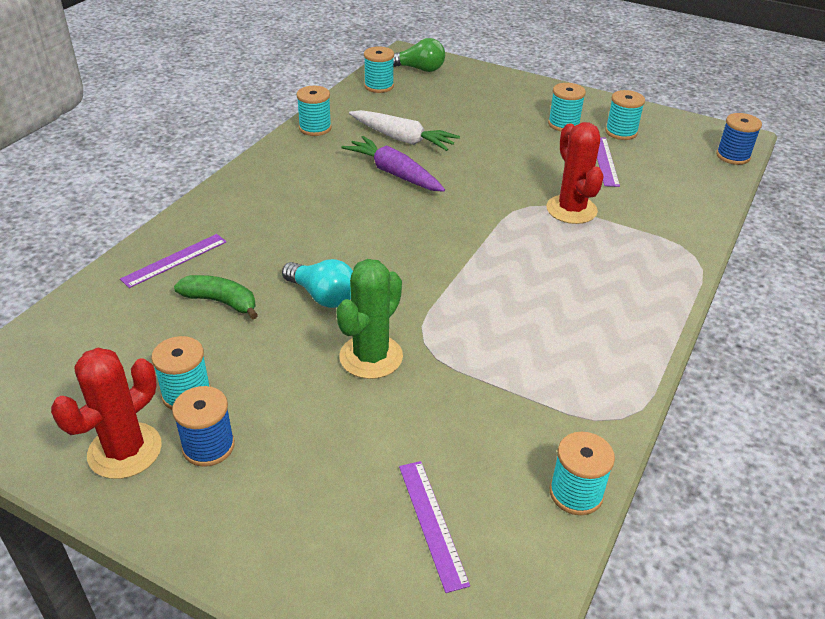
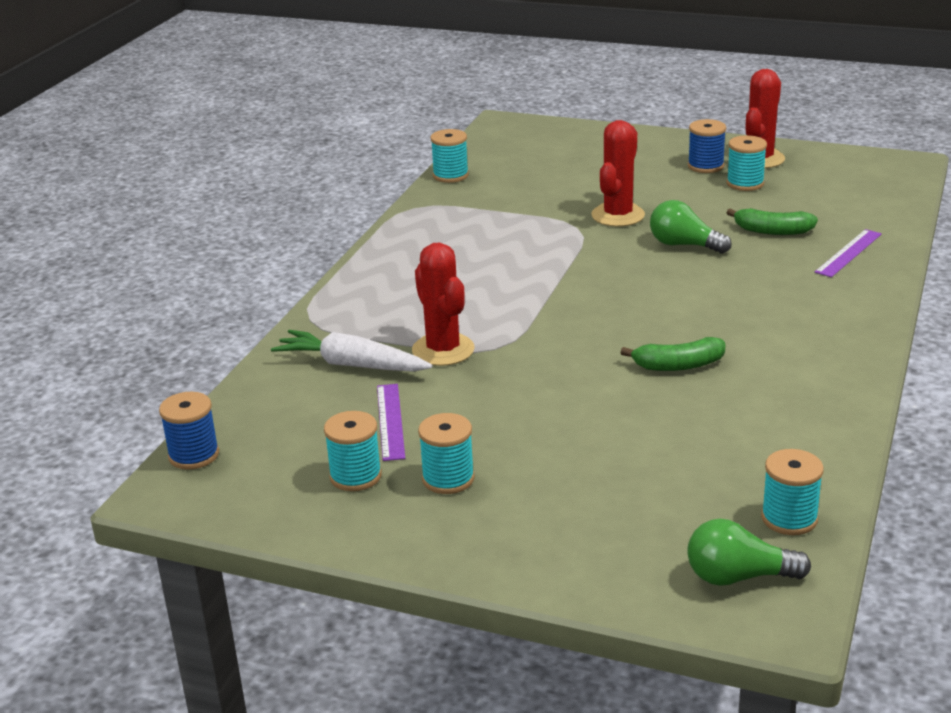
camera: 175 degrees right, 10 degrees down
(315, 128) = (832, 417): turquoise spool -> none
(322, 296) = (684, 245): turquoise light bulb -> green light bulb
(371, 357) = (618, 215): green cactus -> red cactus
(394, 173) = (678, 365): purple carrot -> green banana
(402, 139) = (692, 417): white carrot -> white carrot (351, 365)
(432, 523) = (542, 157): purple ruler -> none

